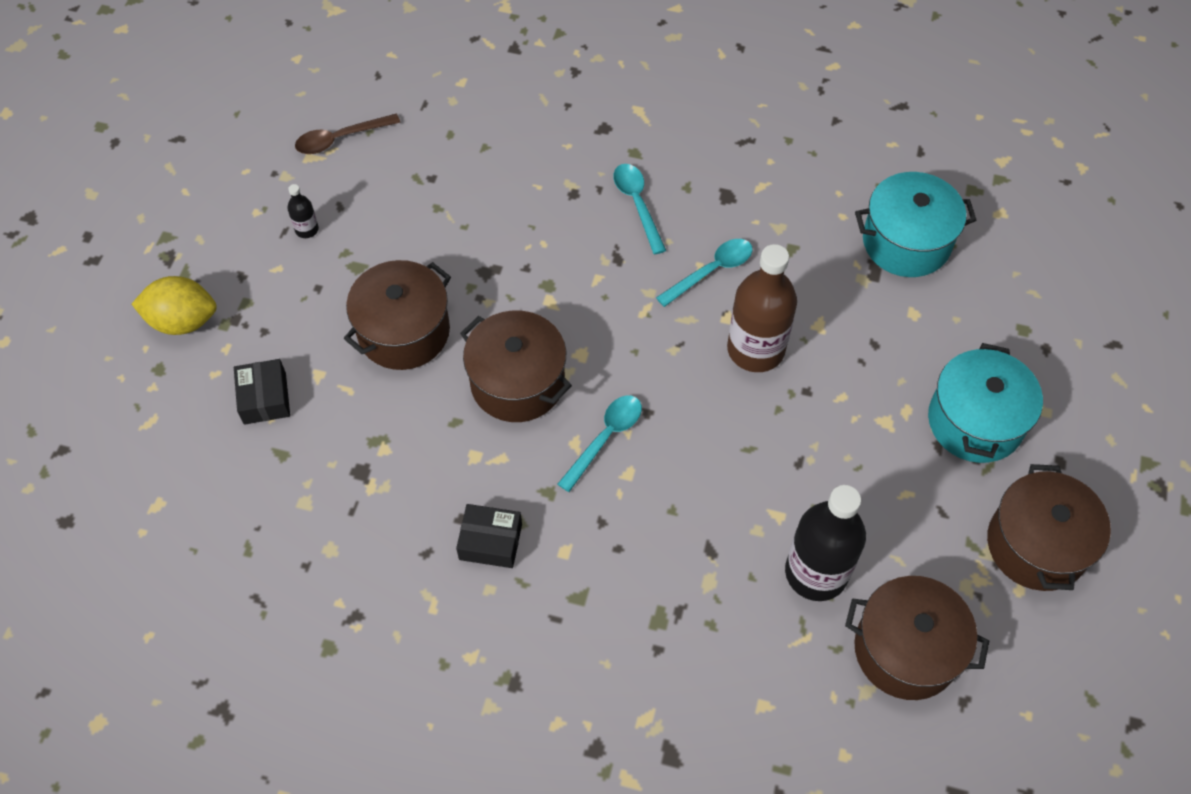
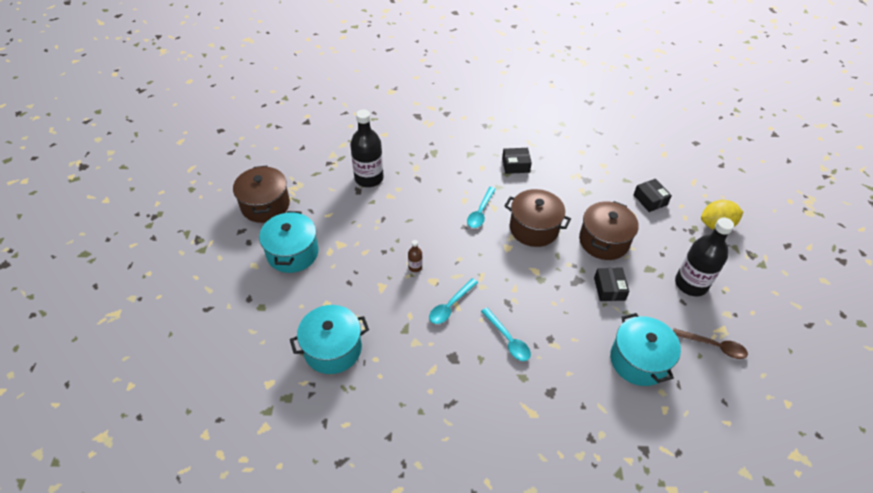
camera: 165 degrees right, 10 degrees down
(307, 229) = (691, 284): black bottle -> black bottle, size x2.32
(340, 139) = (713, 346): brown spoon -> brown spoon turned 60 degrees clockwise
(443, 248) = (609, 289): none -> black box
(460, 142) = (638, 360): none -> turquoise pot
(755, 349) = (415, 267): brown bottle -> brown bottle, size x0.43
(906, 650) = (327, 159): brown pot -> none

